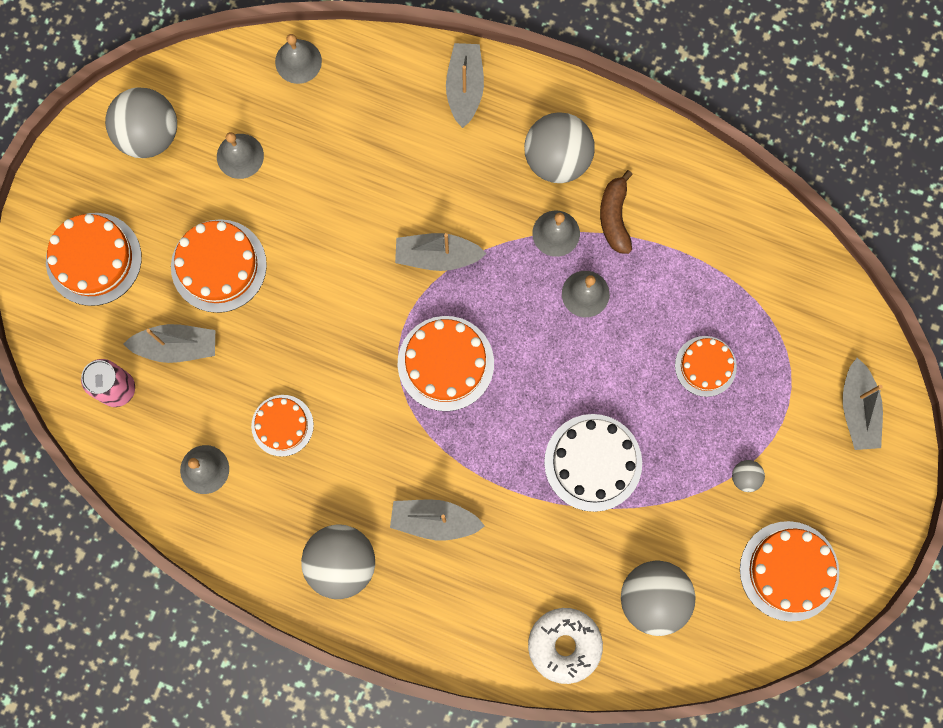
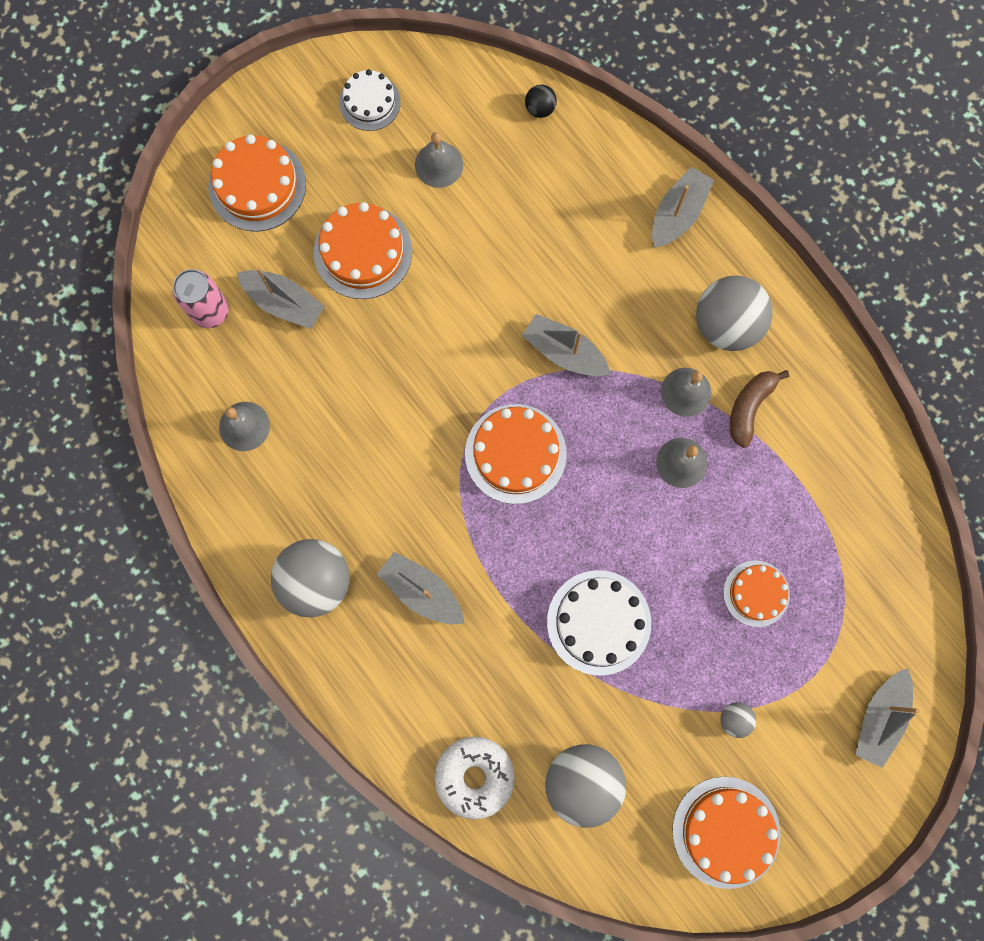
camera: 30 degrees right, 0 degrees up
(149, 134) = (370, 102): grey ball -> white cake
(282, 425) = (336, 426): orange cake -> none
(298, 61) = (540, 109): grey bell -> black ball

